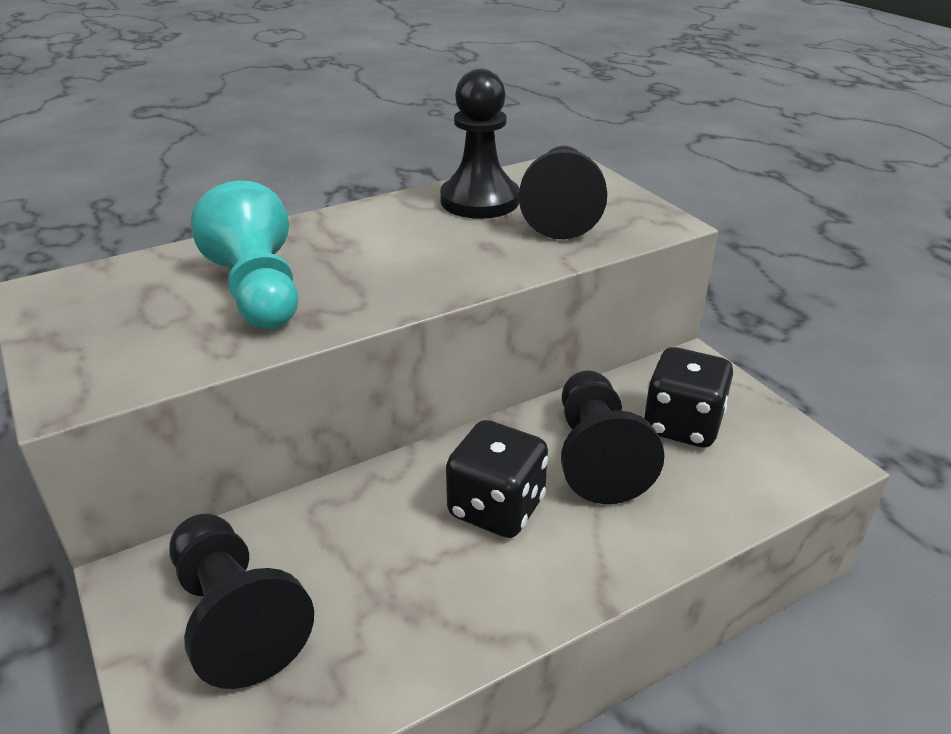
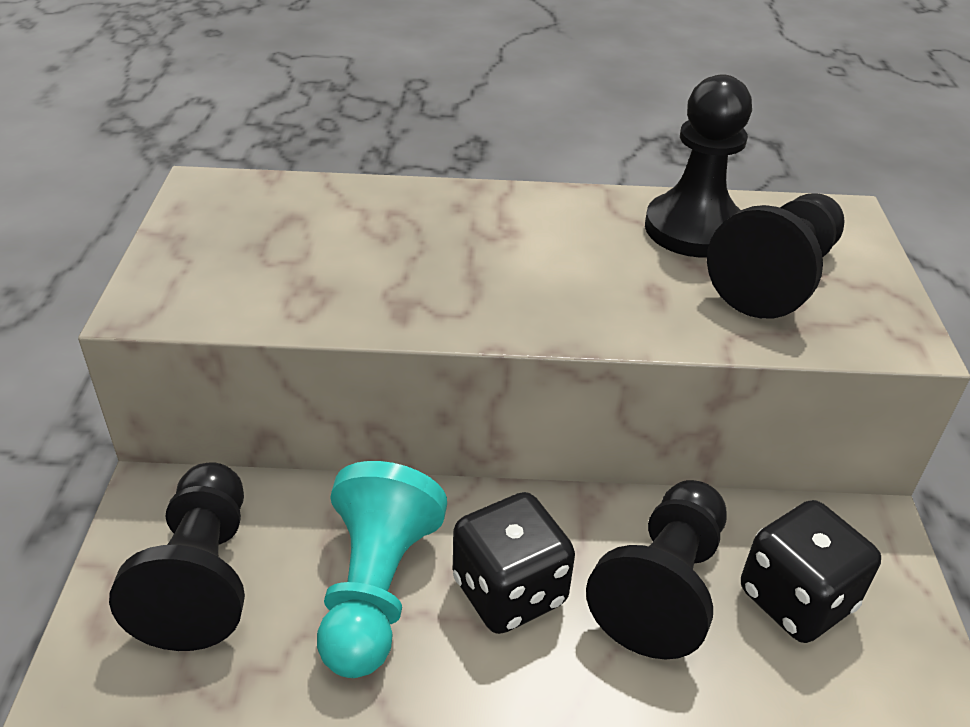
camera: 30 degrees right, 5 degrees up
(258, 291) = (379, 259): turquoise pawn -> turquoise pawn (376, 590)

